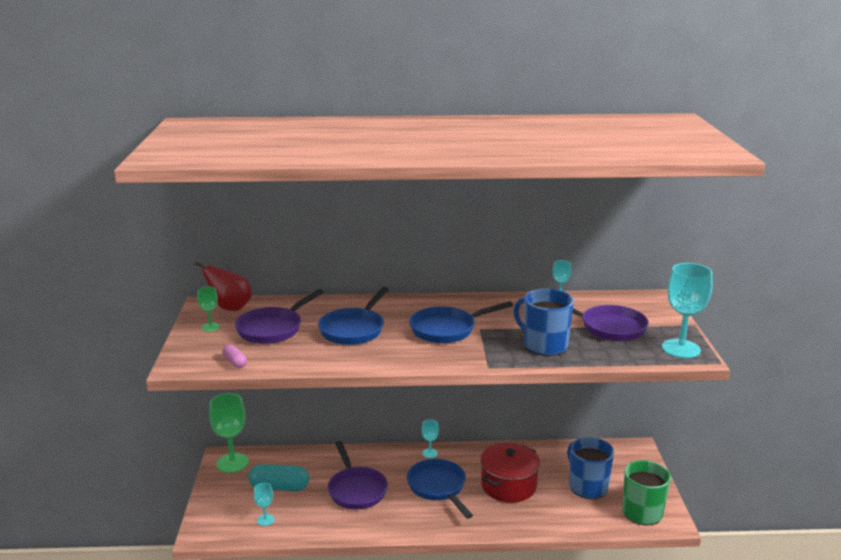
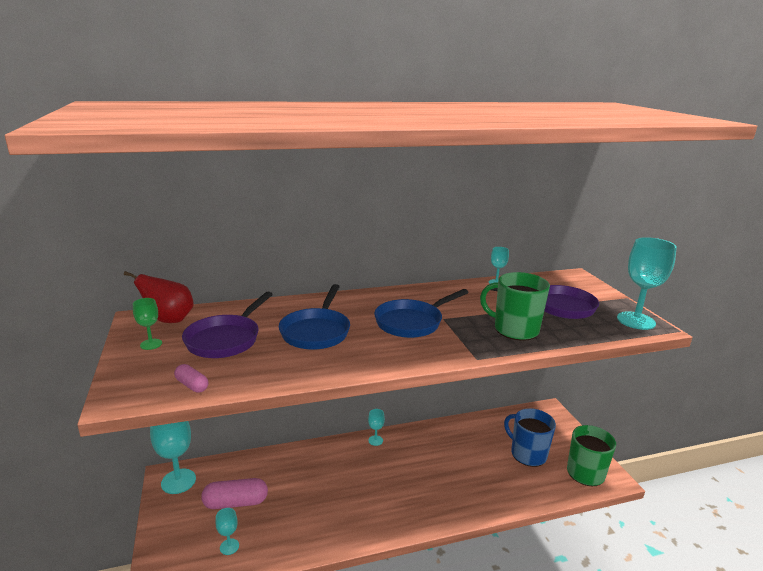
camera: 15 degrees left, 0 degrees up
(232, 463) = (178, 481): green goblet -> turquoise goblet
(279, 487) = (236, 503): turquoise capsule -> pink capsule
(356, 490) = (317, 492): purple pan -> none
(438, 487) = (396, 476): blue pan -> none
(508, 485) = (459, 464): red pot -> none
(544, 345) = (515, 329): blue mug -> green mug

